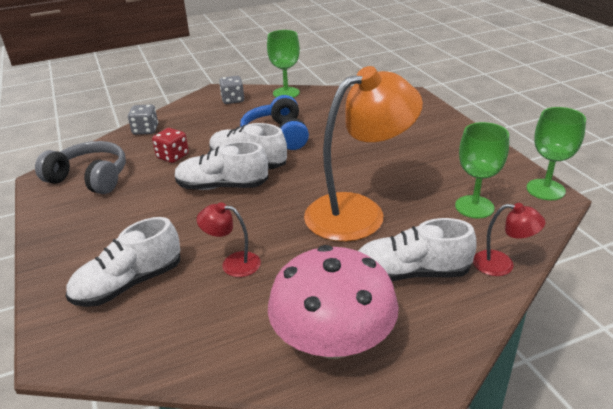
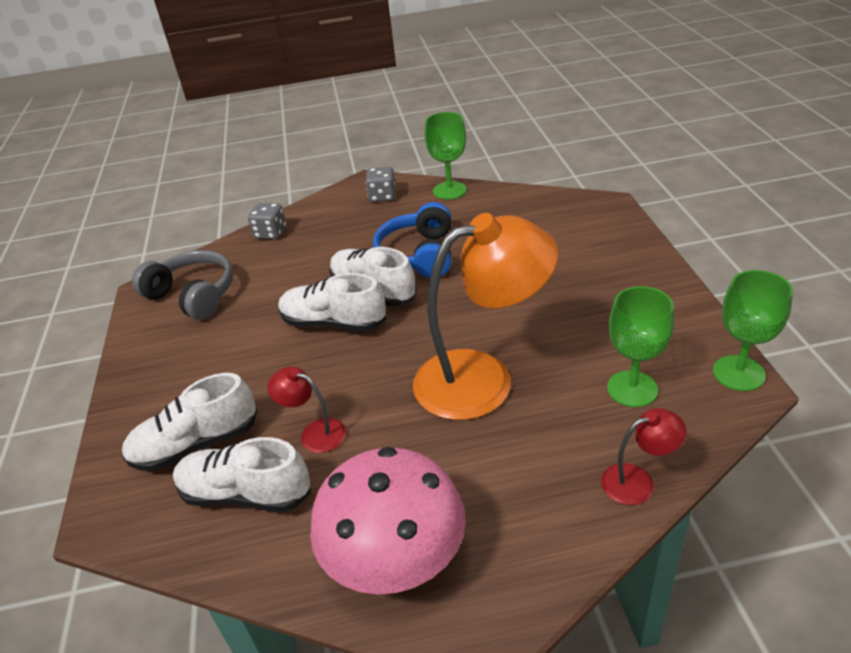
camera: 15 degrees right, 5 degrees up
(172, 156) = (290, 274): red dice -> none
(411, 273) = (518, 476): white shoe -> white shoe (245, 494)
(502, 265) = (637, 481): red lamp -> red lamp turned 45 degrees counterclockwise

